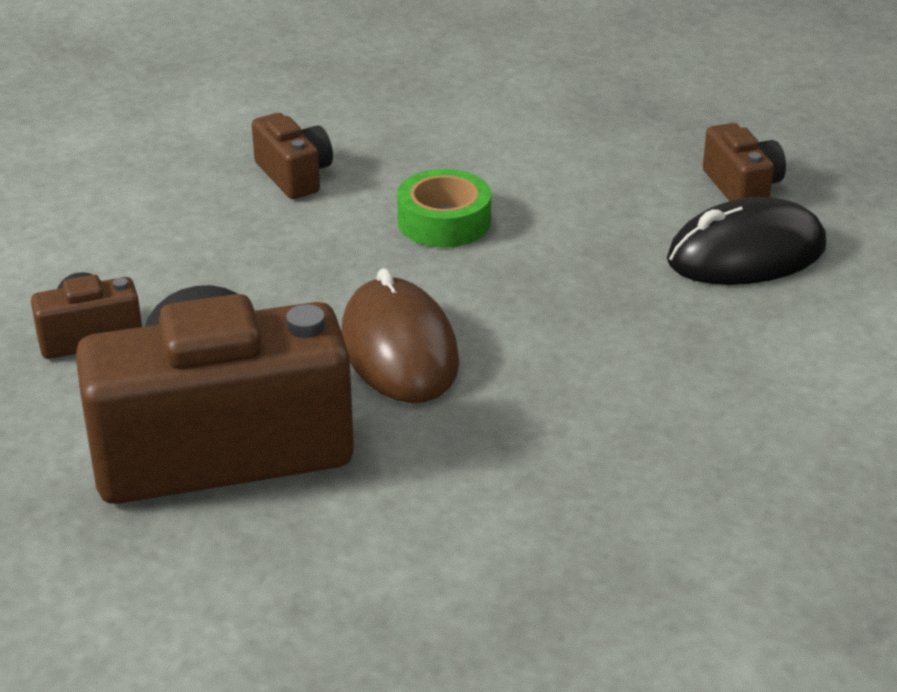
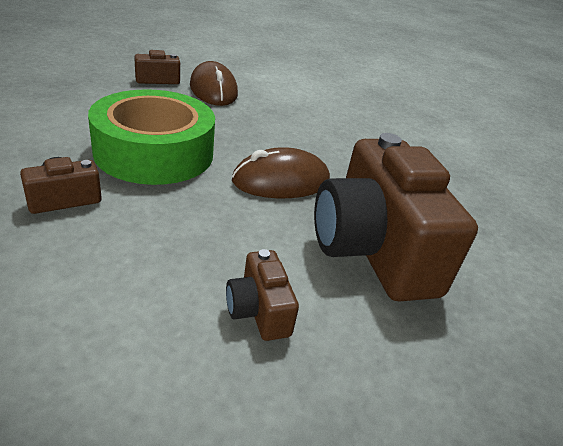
camera: 95 degrees left, 0 degrees up
(444, 221) = (154, 152): green tape -> green tape, size x2.06
(746, 254) = (213, 90): black mouse -> brown mouse

